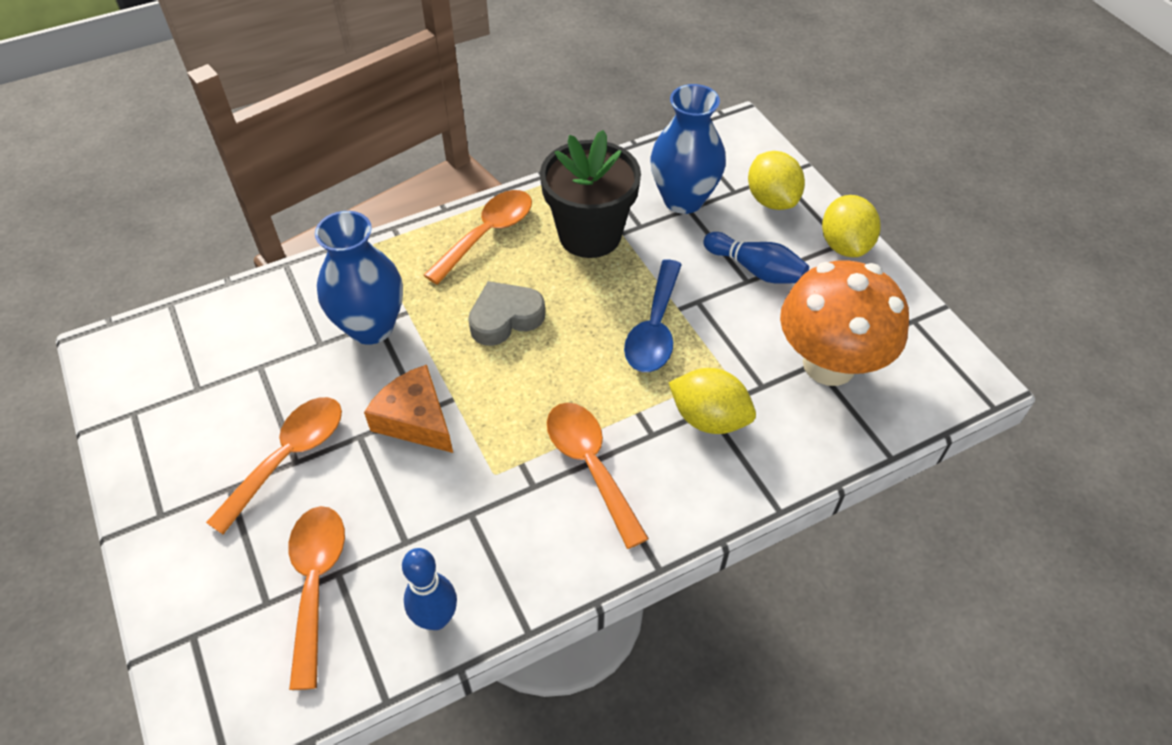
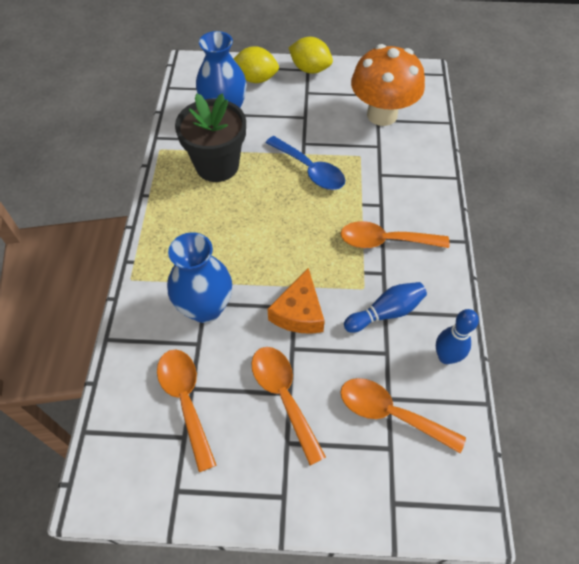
camera: 60 degrees left, 5 degrees up
(415, 419) = (299, 312): orange cheese -> orange cheese turned 60 degrees counterclockwise
(487, 234) = (175, 214): orange spoon -> orange spoon (186, 400)
(505, 318) = (251, 234): grey heart -> none
(709, 418) = (385, 177): yellow lemon -> none
(756, 269) = (300, 110): blue bowling pin -> blue bowling pin (386, 312)

